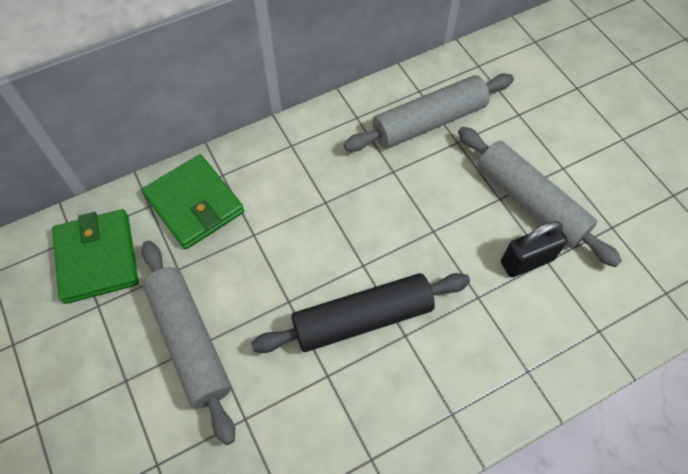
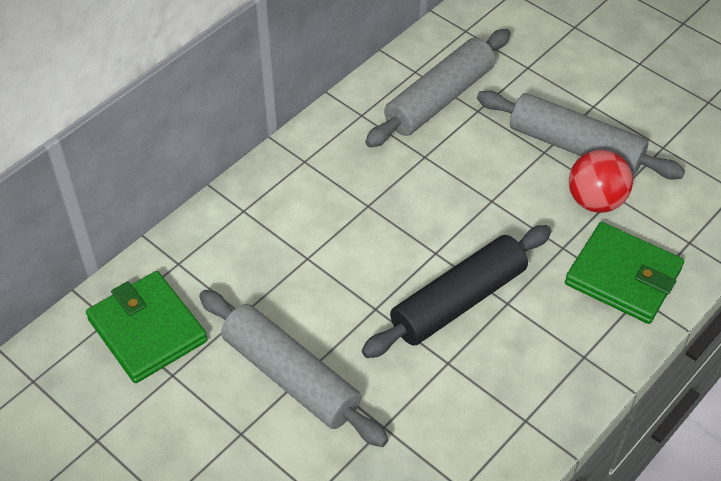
camera: 20 degrees left, 10 degrees down
(194, 204) = (228, 247): green wallet -> green wallet (623, 276)
(527, 261) = (595, 201): black padlock -> red ball

